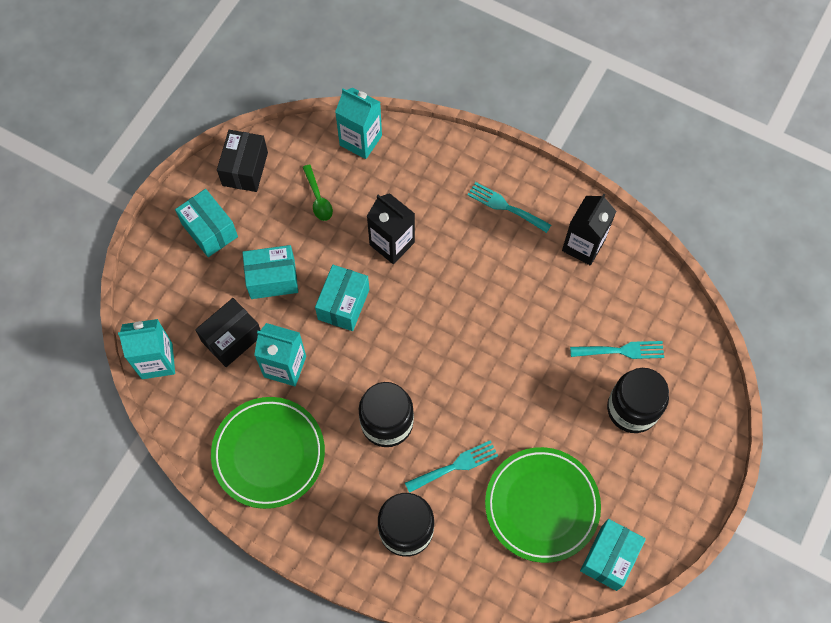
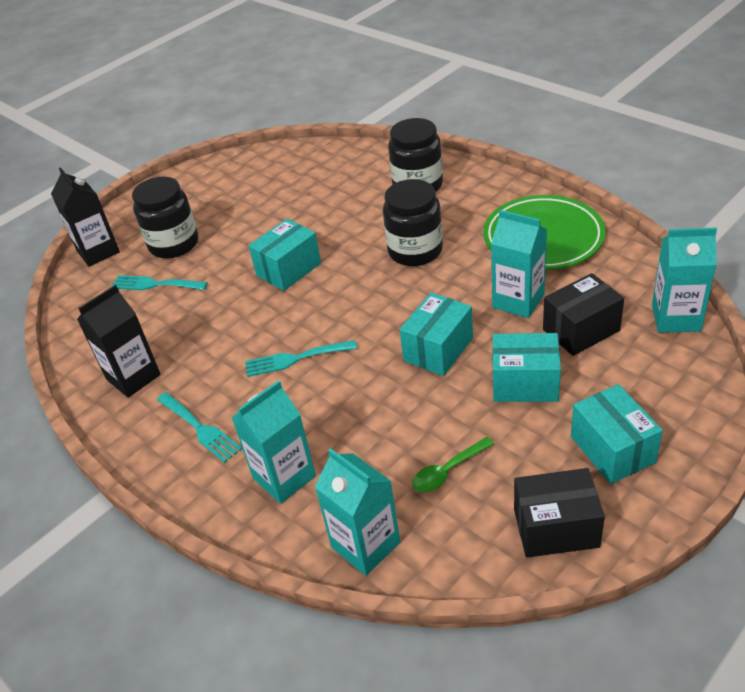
camera: 160 degrees left, 25 degrees down
(245, 169) = (556, 528): black box -> black box turned 60 degrees clockwise
(318, 198) = (448, 471): green spoon -> green spoon turned 120 degrees counterclockwise
(392, 243) = (360, 404): black carton -> black carton (98, 251)
(428, 178) = (284, 477): none -> turquoise carton
(455, 466) = (357, 219): turquoise fork -> turquoise fork (295, 359)
(542, 505) = (291, 193): green plate -> none
(609, 558) = (252, 164): turquoise box -> turquoise box (288, 269)

